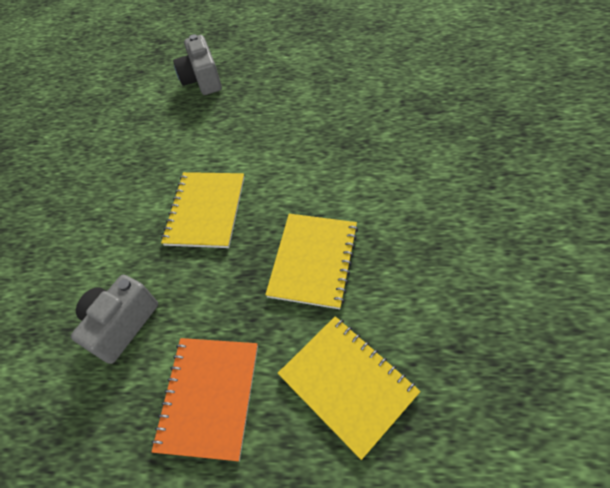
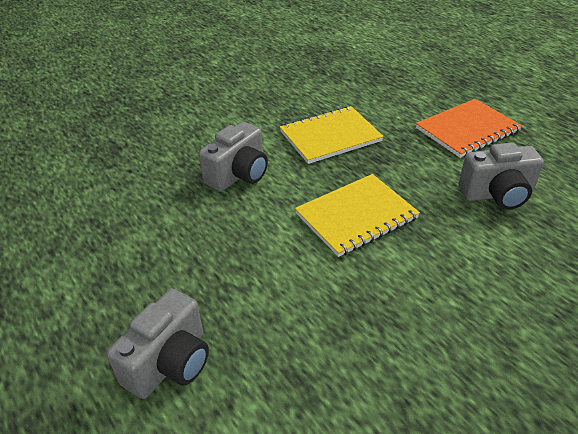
camera: 135 degrees left, 15 degrees down
(320, 168) = (239, 175): none -> grey camera
(347, 384) = (388, 92): yellow notebook -> none

